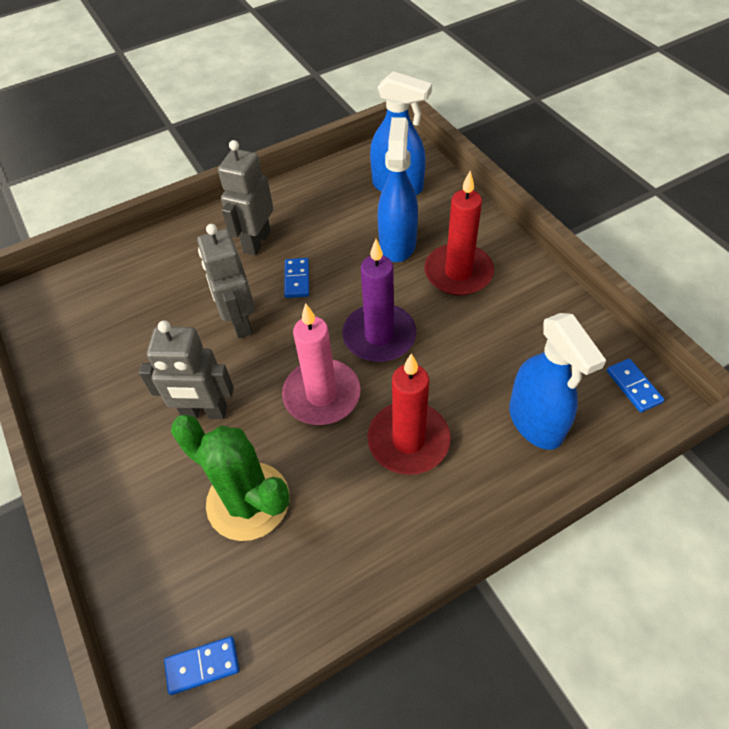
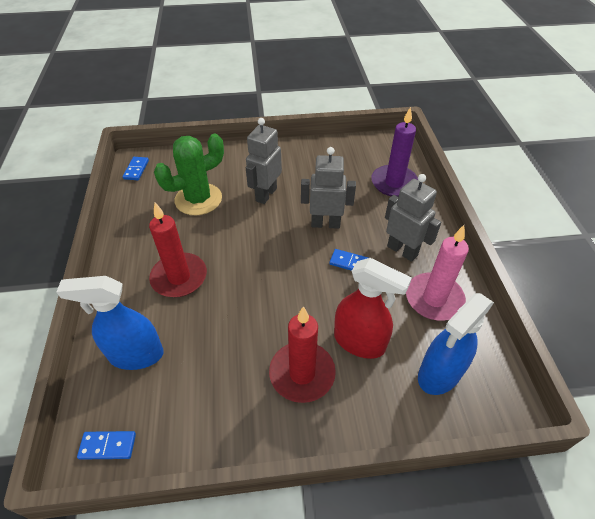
camera: 110 degrees right, 5 degrees down
(322, 395) = (241, 247): pink candle -> pink candle (434, 299)
(379, 336) = (269, 292): purple candle -> purple candle (394, 183)
(397, 243) = (359, 342): blue spray bottle -> red spray bottle

